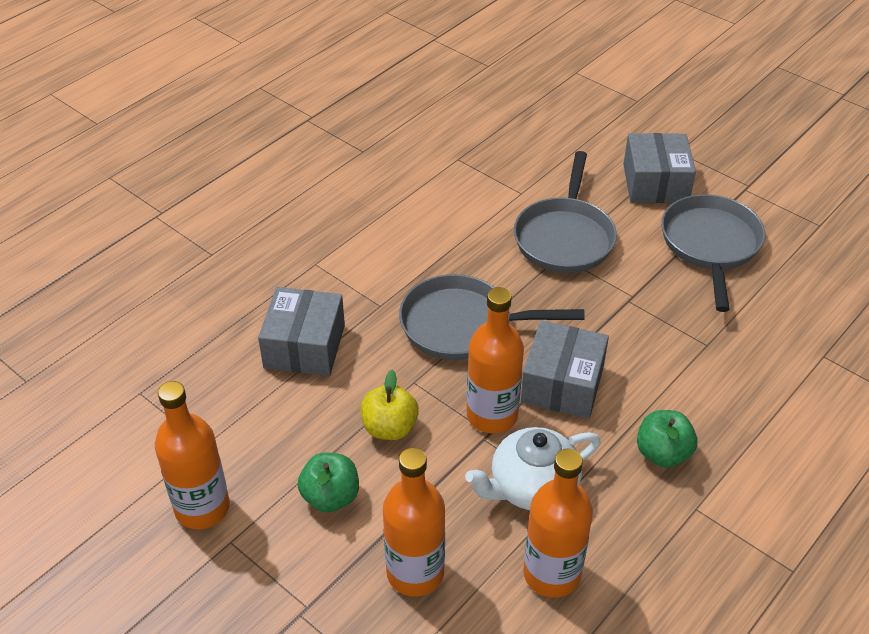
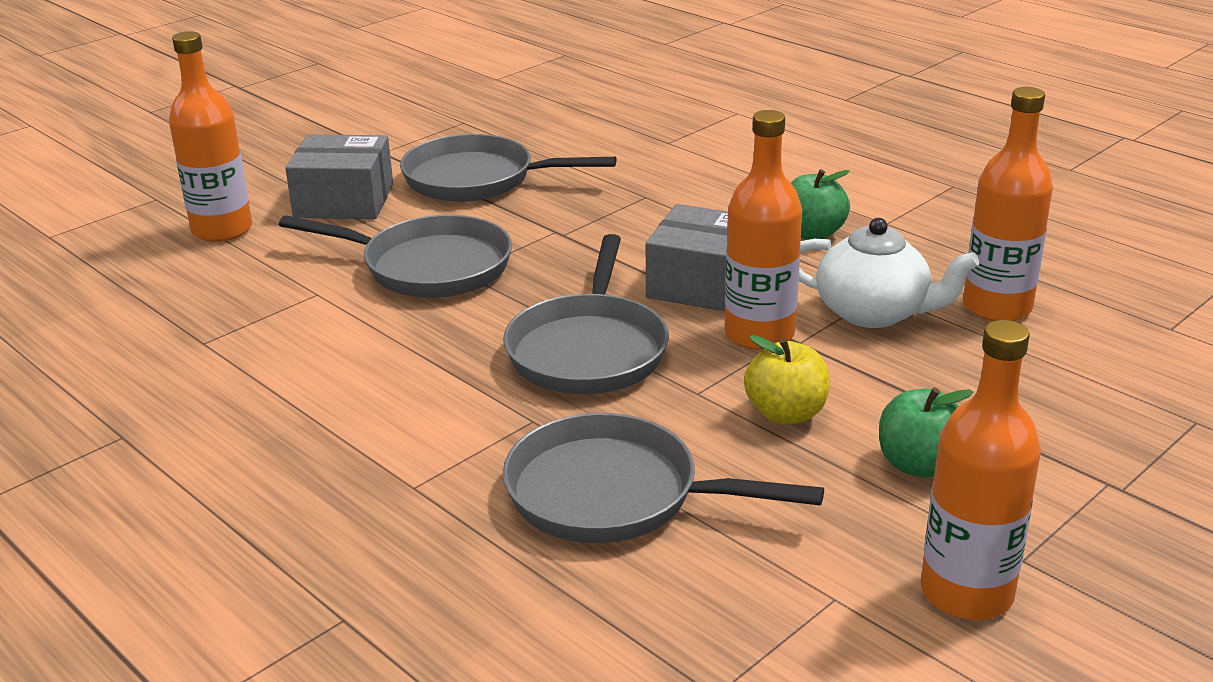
camera: 85 degrees left, 15 degrees down
(304, 346) = (615, 494): grey box -> grey pan
(415, 573) = (1025, 397): orange bottle -> orange bottle (222, 230)
(532, 487) = (873, 312): white teapot -> white teapot turned 45 degrees counterclockwise

